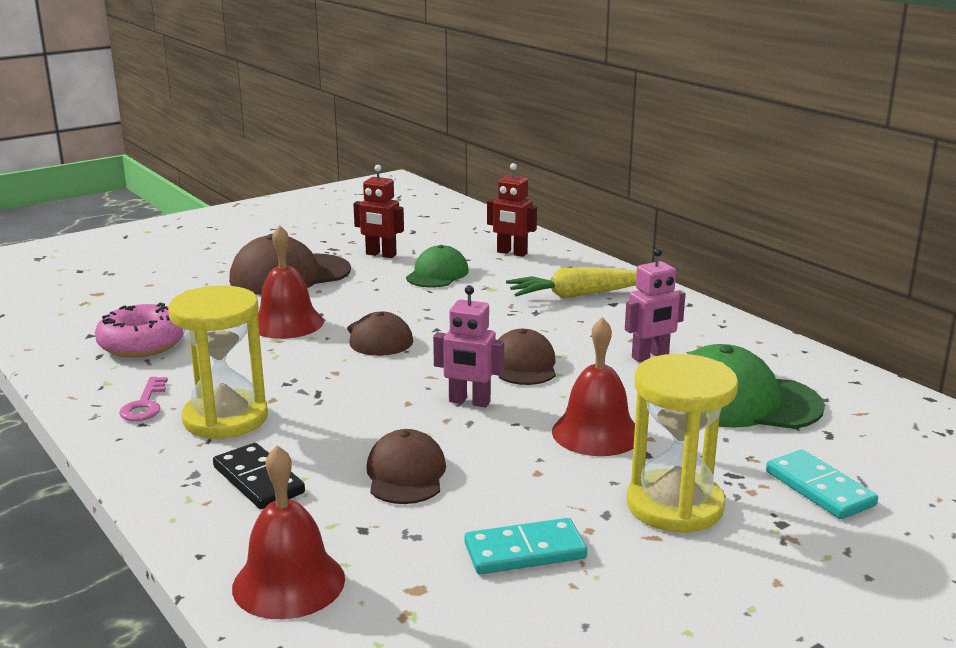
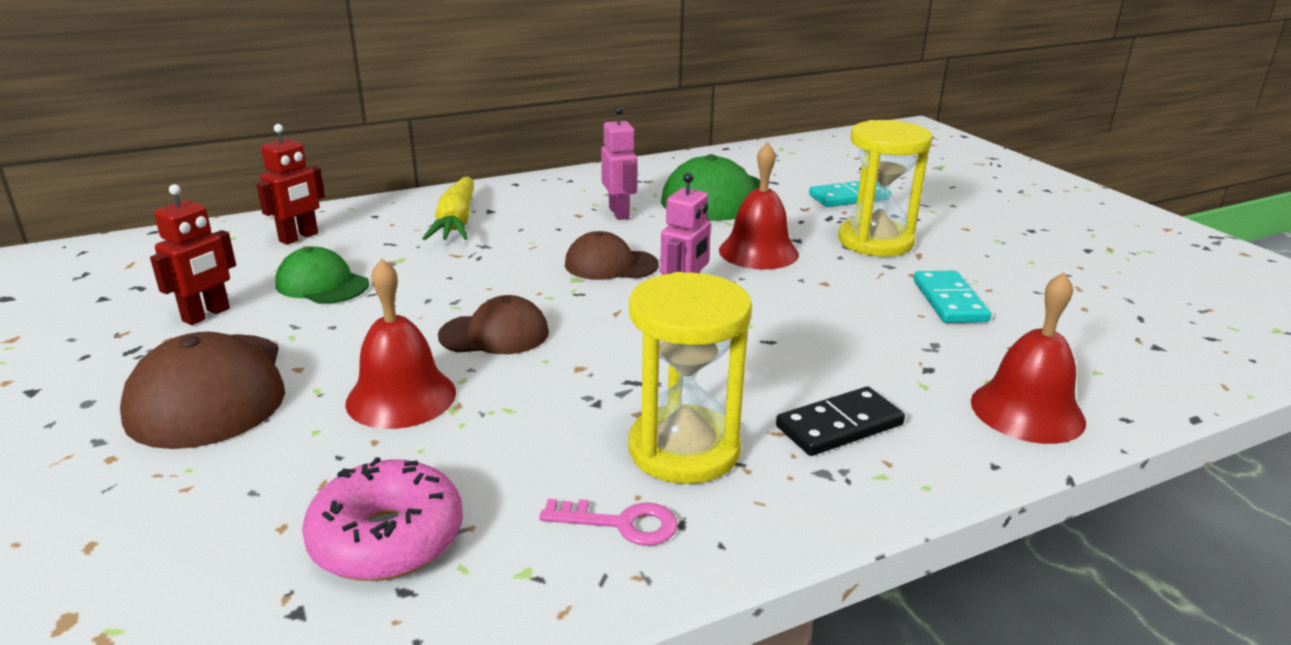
camera: 80 degrees left, 5 degrees up
(406, 474) = (827, 340): brown cap -> none

